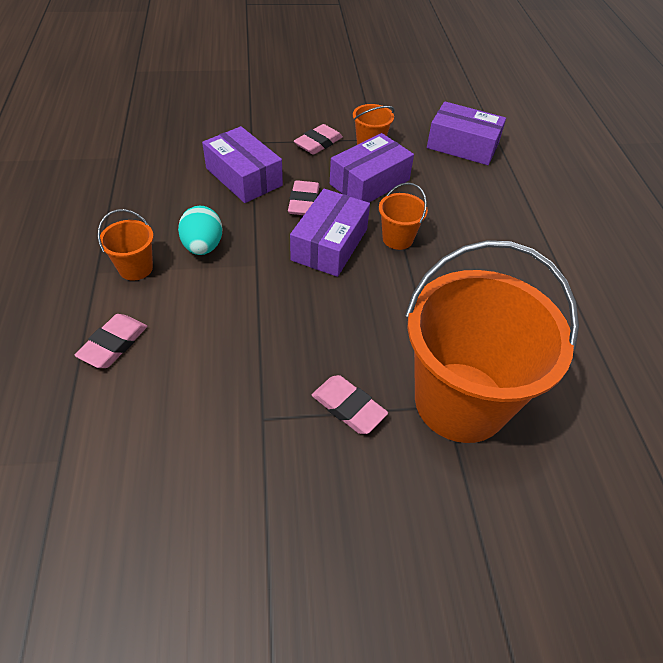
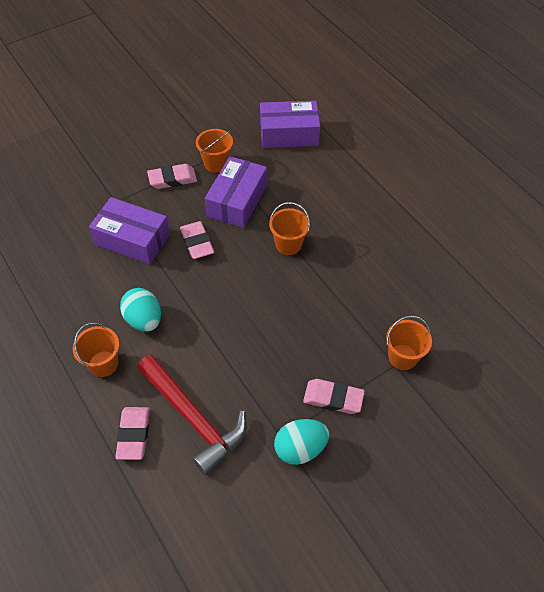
camera: 25 degrees left, 5 degrees up
(183, 356) = (193, 418): none -> red hammer
(275, 442) = (300, 448): none -> turquoise egg
(318, 143) = (172, 179): pink eraser -> pink eraser turned 60 degrees clockwise
(329, 244) = (241, 273): purple box -> none
(460, 401) = (402, 357): orange bucket -> orange bucket, size x0.42

